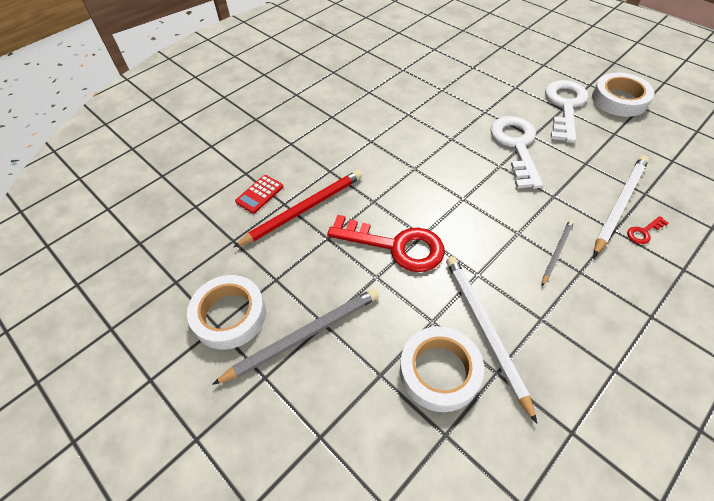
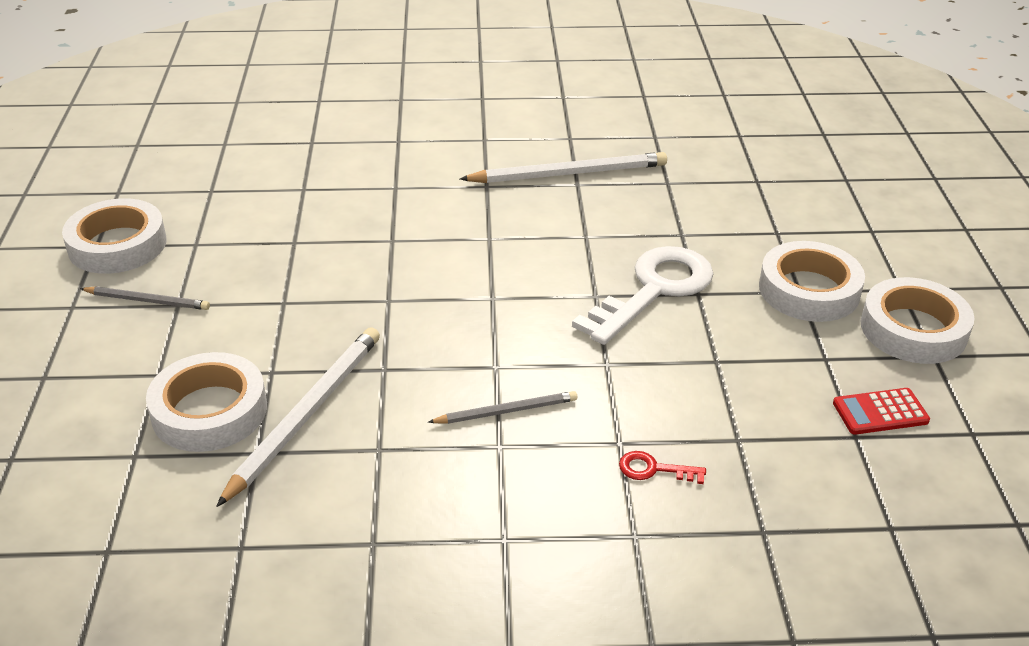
camera: 40 degrees right, 15 degrees down
(259, 194) = (294, 168): red calculator -> red calculator (880, 412)
(304, 209) = (313, 205): red pencil -> none
(304, 335) = (148, 301): grey pencil -> grey pencil, size x0.56
(396, 246) = (346, 291): red key -> none
(565, 106) = (809, 290): white key -> white tape
(619, 204) = (677, 425): white pencil -> white pencil (569, 173)

